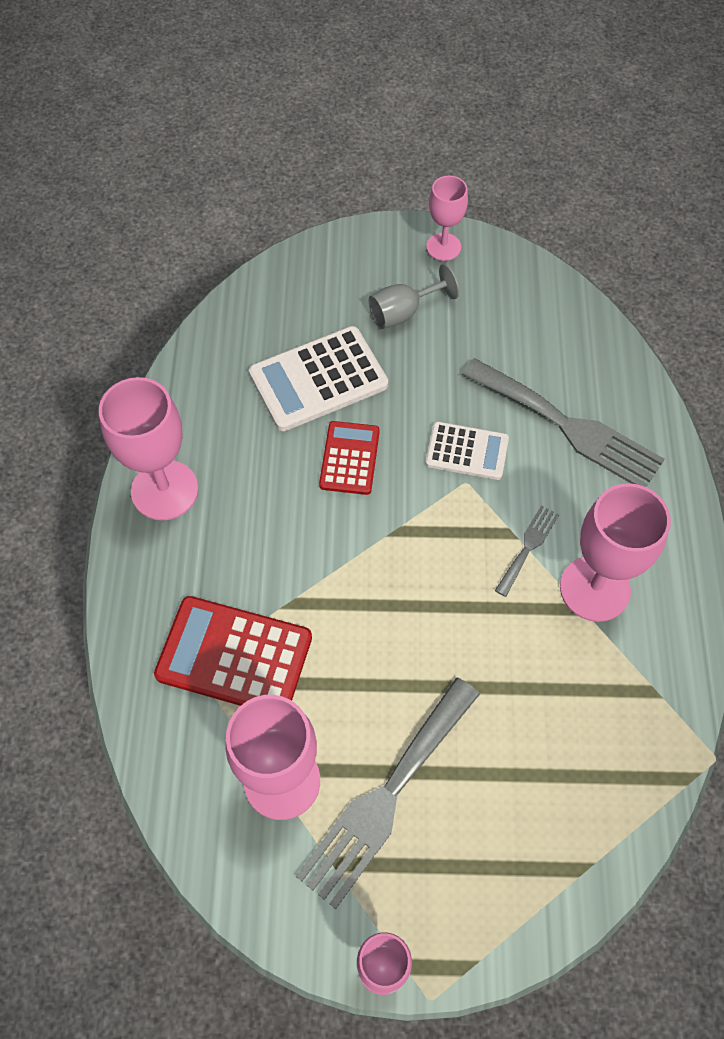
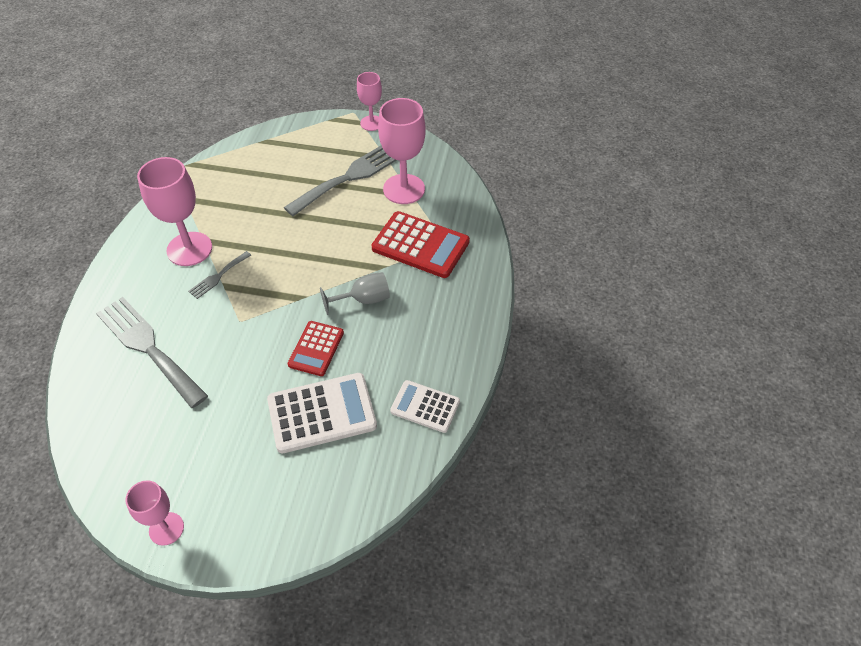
camera: 170 degrees left, 10 degrees down
(164, 490) = (454, 346): pink goblet -> none
(403, 312) = (231, 463): grey goblet -> grey goblet (364, 300)
(467, 451) = (230, 341): white calculator -> white calculator (425, 406)

